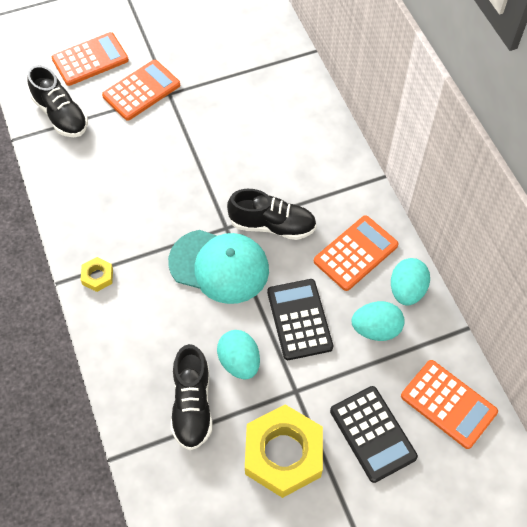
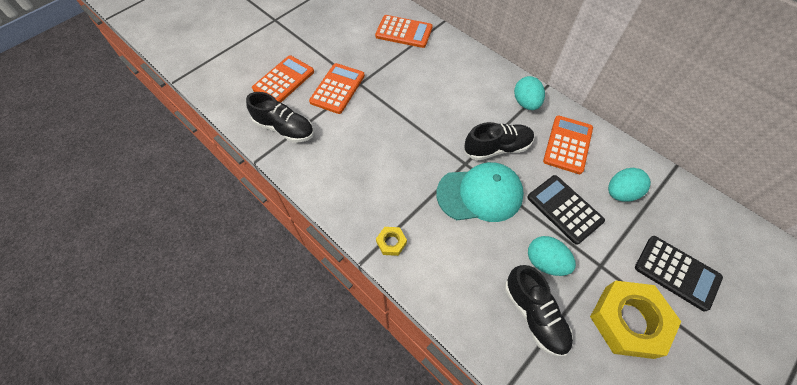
camera: 25 degrees left, 0 degrees up
(407, 290) = (620, 156): turquoise egg -> turquoise egg (526, 103)
(448, 404) = (707, 225): orange calculator -> orange calculator (404, 32)

